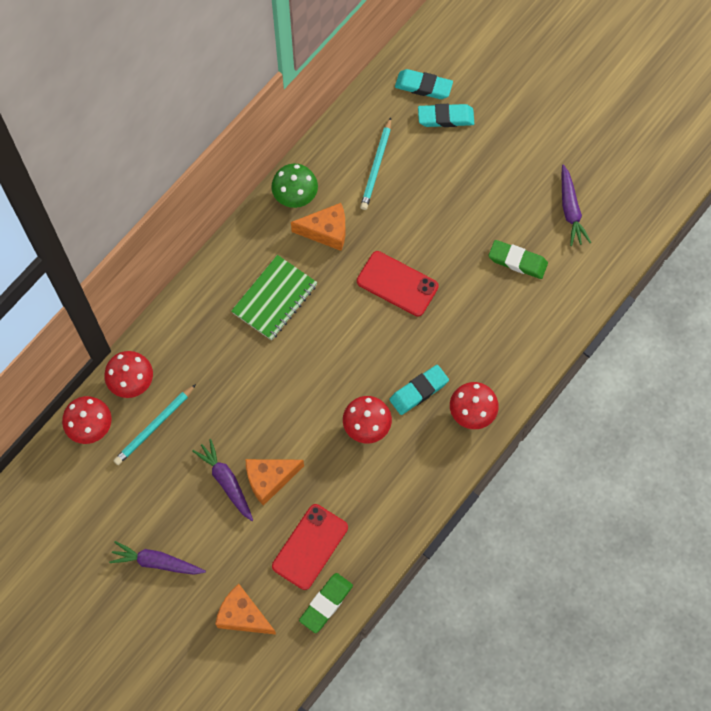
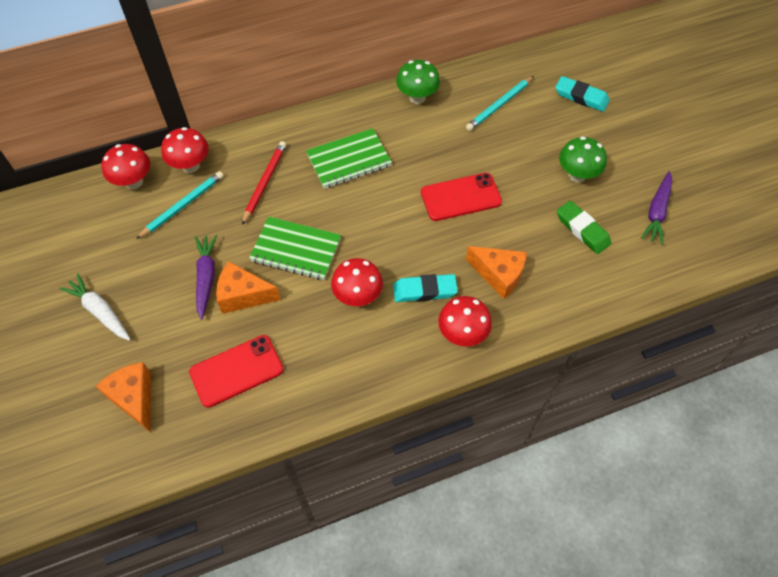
camera: 30 degrees right, 10 degrees down
(154, 426) = (182, 206): turquoise pencil -> turquoise pencil turned 150 degrees clockwise
(157, 562) = (100, 311): purple carrot -> white carrot
(213, 363) = (264, 183): none -> red pencil
(286, 413) = (296, 250): none -> green notebook
(326, 231) = (426, 132): orange cheese -> orange cheese (499, 275)
(326, 603) = (214, 430): green eraser -> none
(397, 284) = (461, 197): red phone -> red phone turned 75 degrees counterclockwise
(423, 86) = (575, 68): turquoise eraser -> none
(485, 207) = (577, 175): none -> green mushroom

